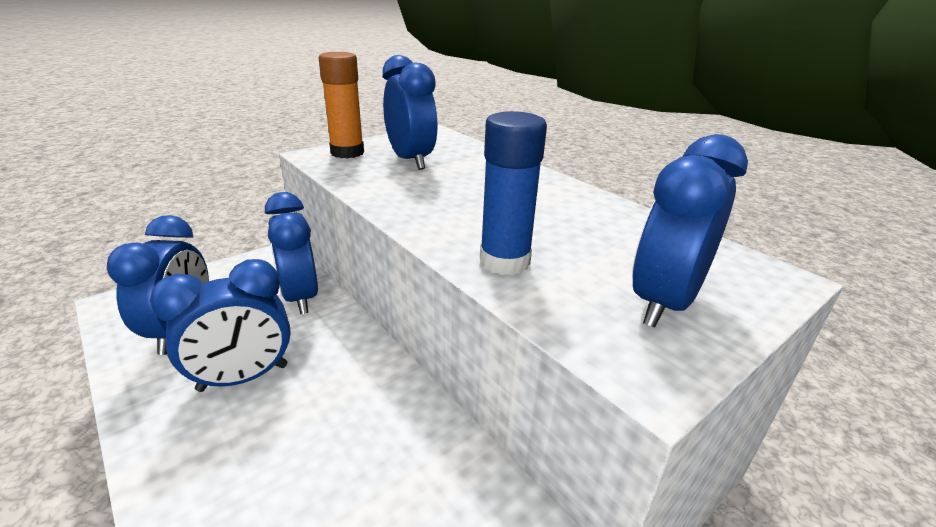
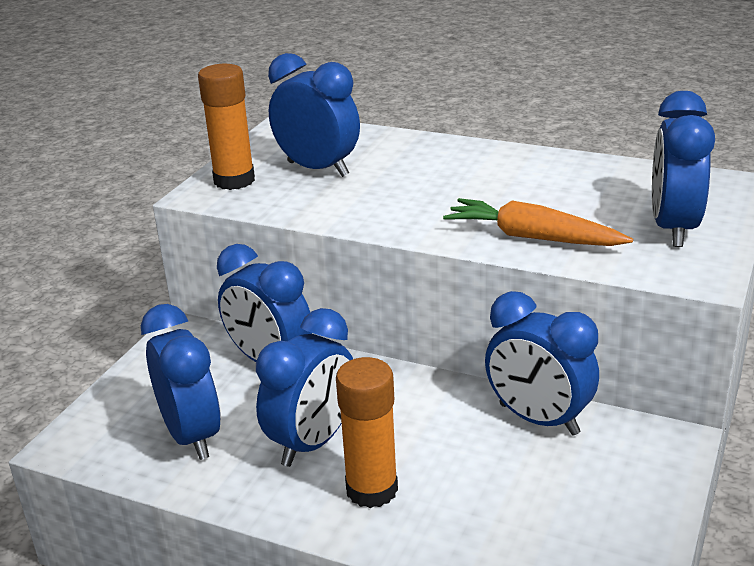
camera: 25 degrees left, 0 degrees up
(226, 449) = (372, 489): none -> orange glue stick
(436, 449) = (538, 419): none -> blue clock
(504, 261) = (533, 237): blue glue stick -> orange carrot

